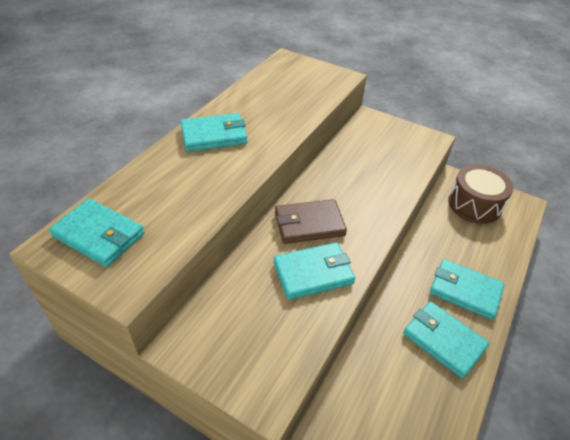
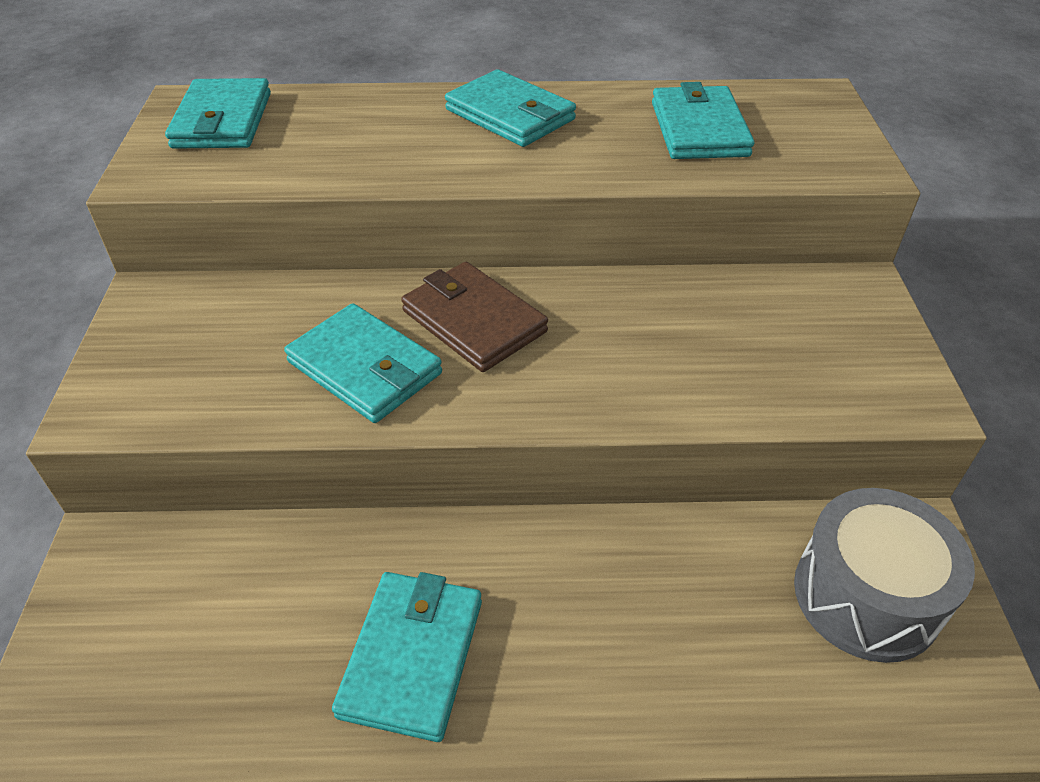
camera: 60 degrees right, 0 degrees up
(465, 291) = (572, 656): turquoise wallet -> turquoise wallet (699, 129)
(474, 205) = (866, 595): brown drum -> grey drum

